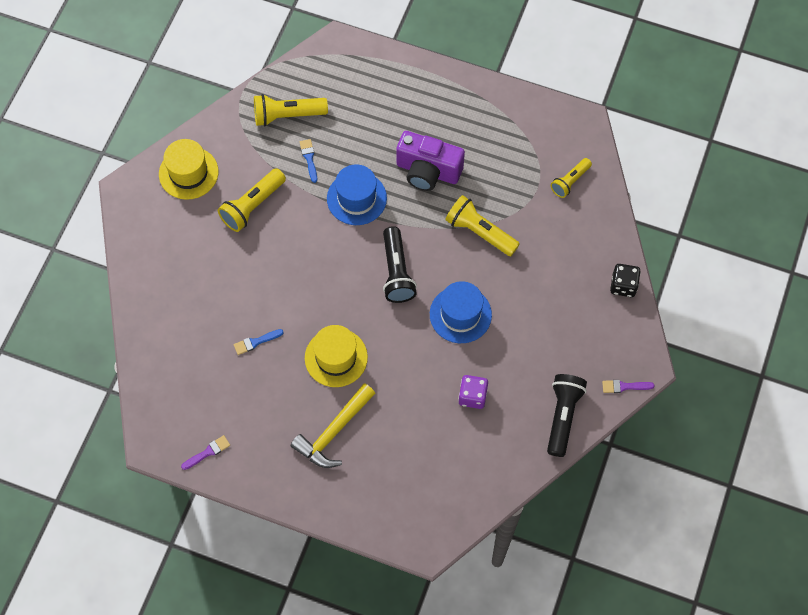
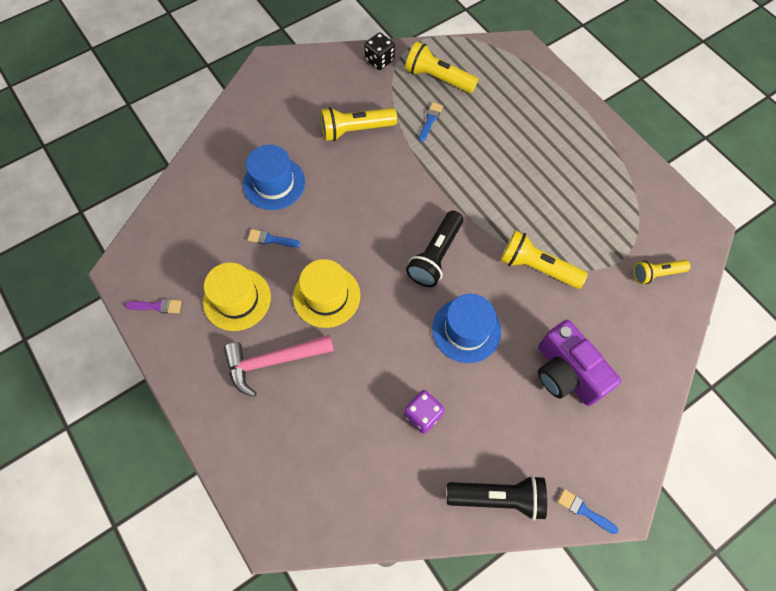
camera: 35 degrees right, 0 degrees up
(188, 173) = (326, 77): yellow hat -> yellow hat (237, 299)
(334, 432) = (273, 361): yellow hammer -> pink hammer
(356, 198) = (446, 174): blue hat -> blue hat (274, 183)
(428, 171) = (526, 188): purple camera -> purple camera (566, 373)
(480, 232) = (537, 267): yellow flashlight -> yellow flashlight turned 45 degrees counterclockwise
(562, 416) = (498, 497): black flashlight -> black flashlight turned 45 degrees clockwise
(623, 285) = (648, 405): black dice -> black dice (379, 60)
(624, 386) = (584, 510): purple brush -> blue brush

